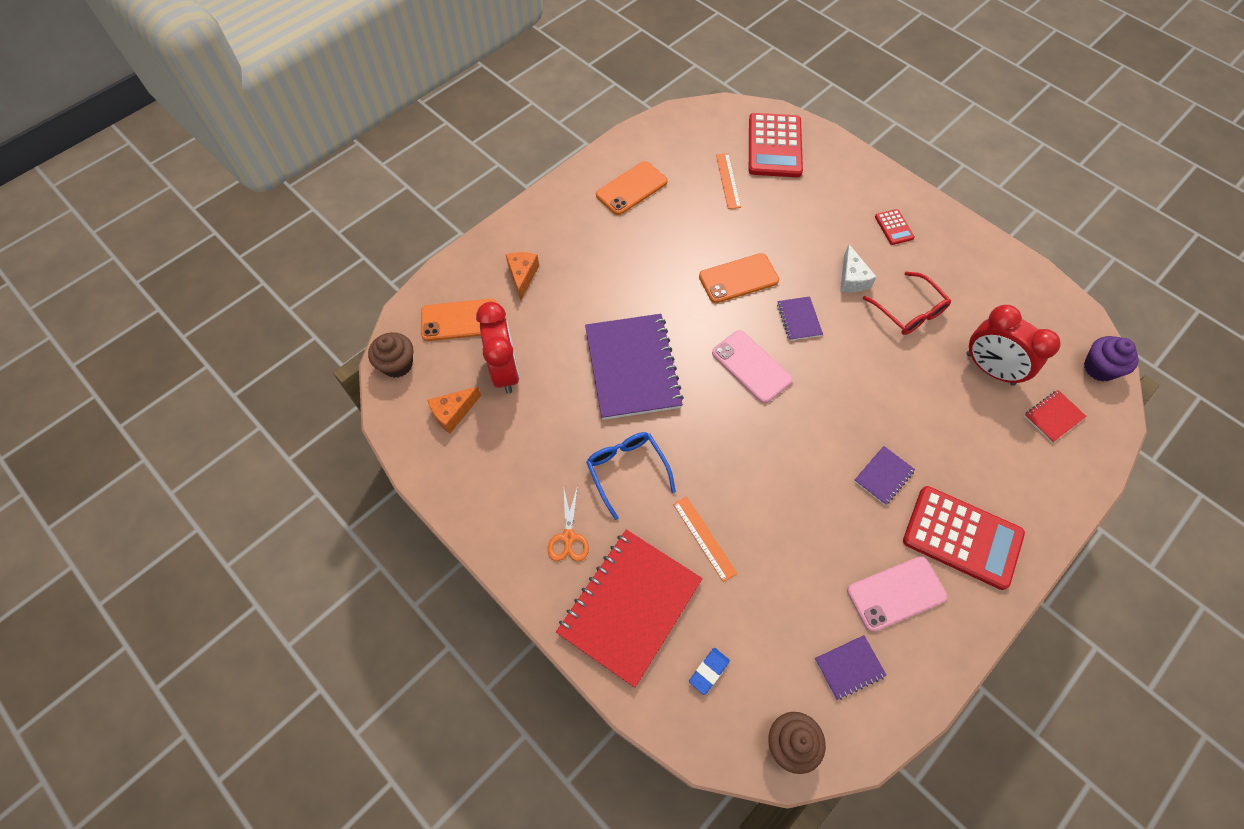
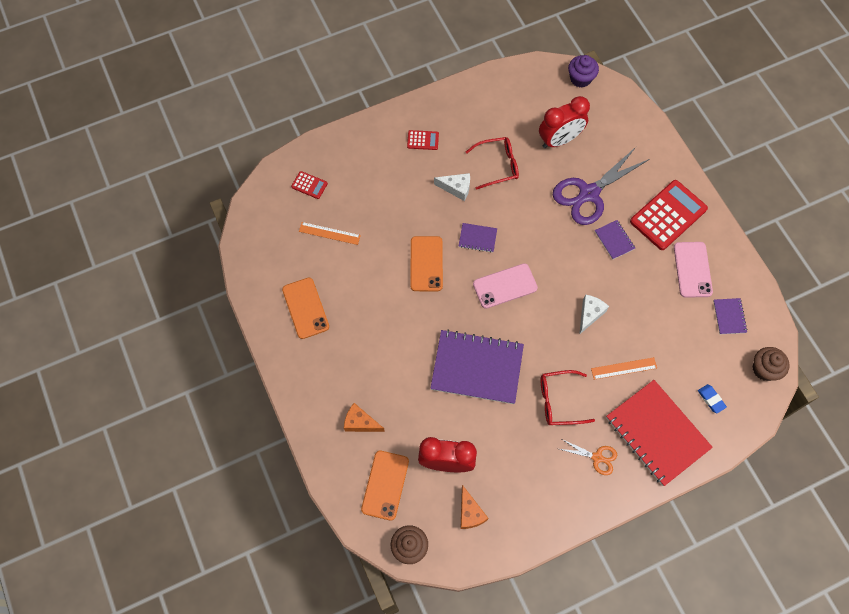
camera: 70 degrees left, 5 degrees up
(627, 471) = (559, 401): blue glasses -> red glasses
(761, 474) = (590, 314): none -> white cheese
(774, 146) = (309, 185): red calculator -> red calculator, size x0.46
(934, 426) = (589, 193): none -> purple scissors
(1053, 417) = (605, 123): red notebook -> none

